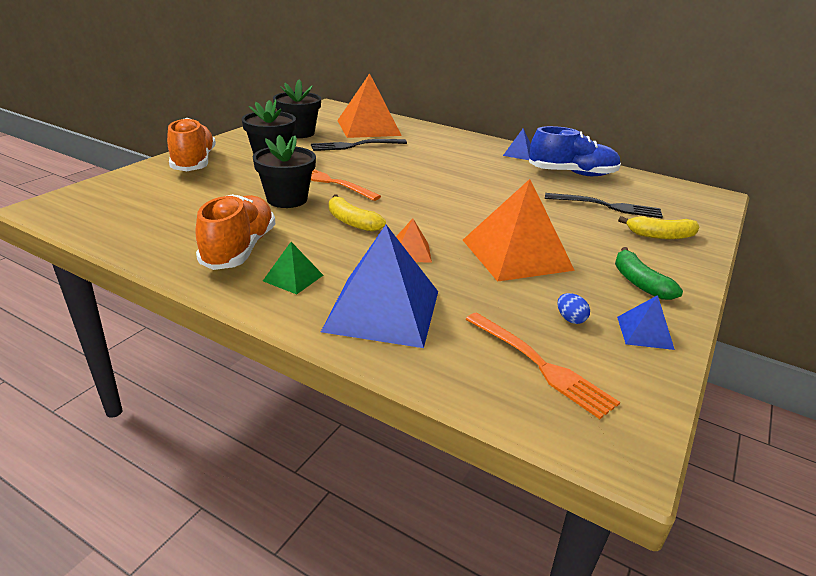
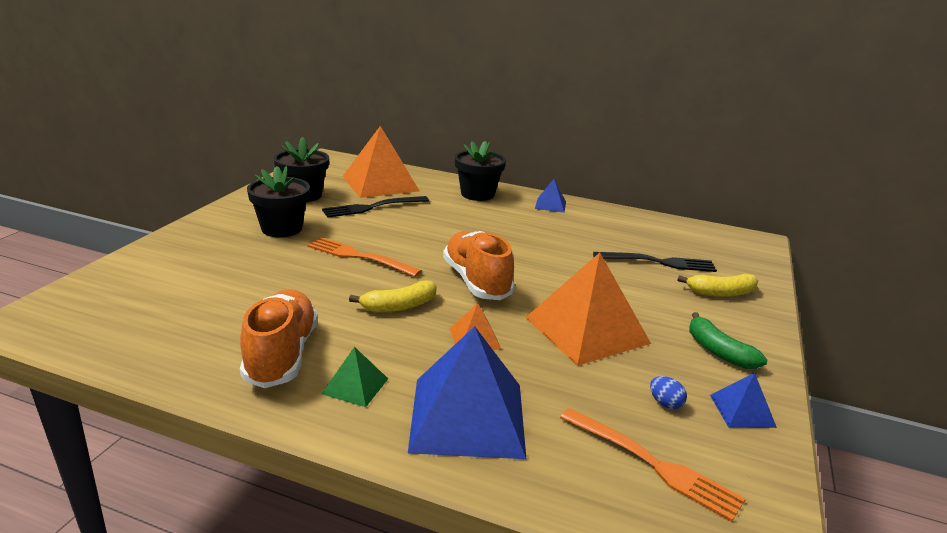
camera: 10 degrees left, 5 degrees down
(194, 162) = (192, 243): orange shoe -> orange shoe (476, 281)
(287, 199) = (316, 283): black flower pot -> black flower pot (477, 194)
(352, 222) = (399, 306): yellow banana -> yellow banana turned 60 degrees counterclockwise
(572, 173) = (612, 225): blue shoe -> none

